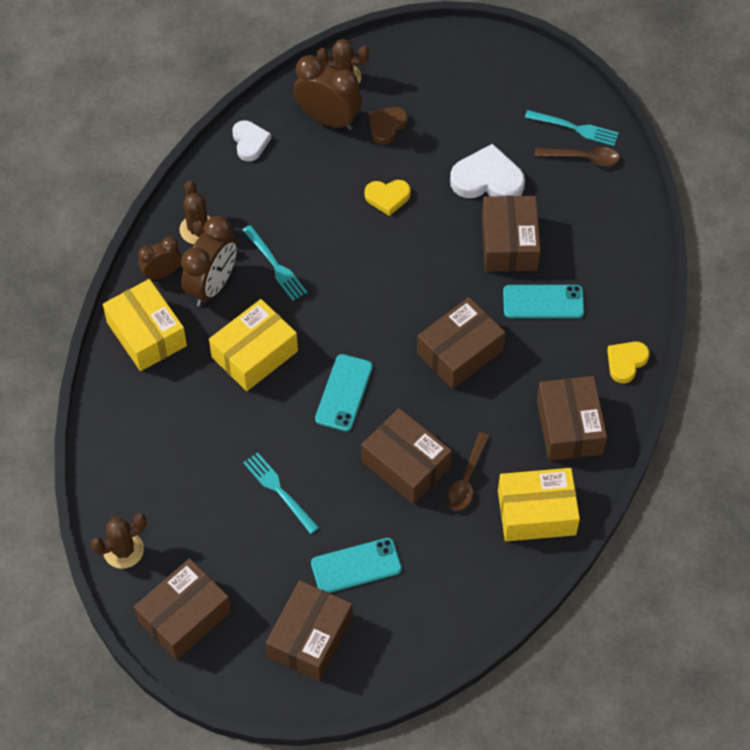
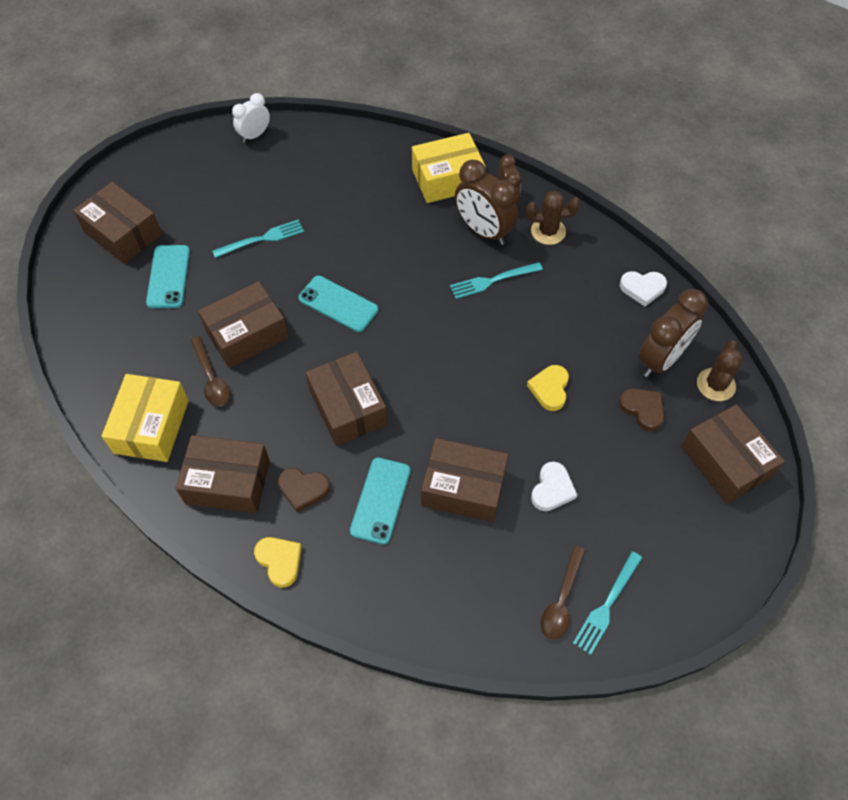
camera: 105 degrees right, 0 degrees up
(123, 550) = (255, 135): brown cactus -> white clock
(184, 616) = (182, 161): brown box -> brown box (725, 462)
(254, 354) = (402, 247): yellow box -> none
(466, 479) = (211, 378): brown spoon -> brown spoon turned 150 degrees counterclockwise
(487, 179) = (552, 489): white heart -> white heart, size x0.62
(554, 364) = (303, 489): none -> brown heart

